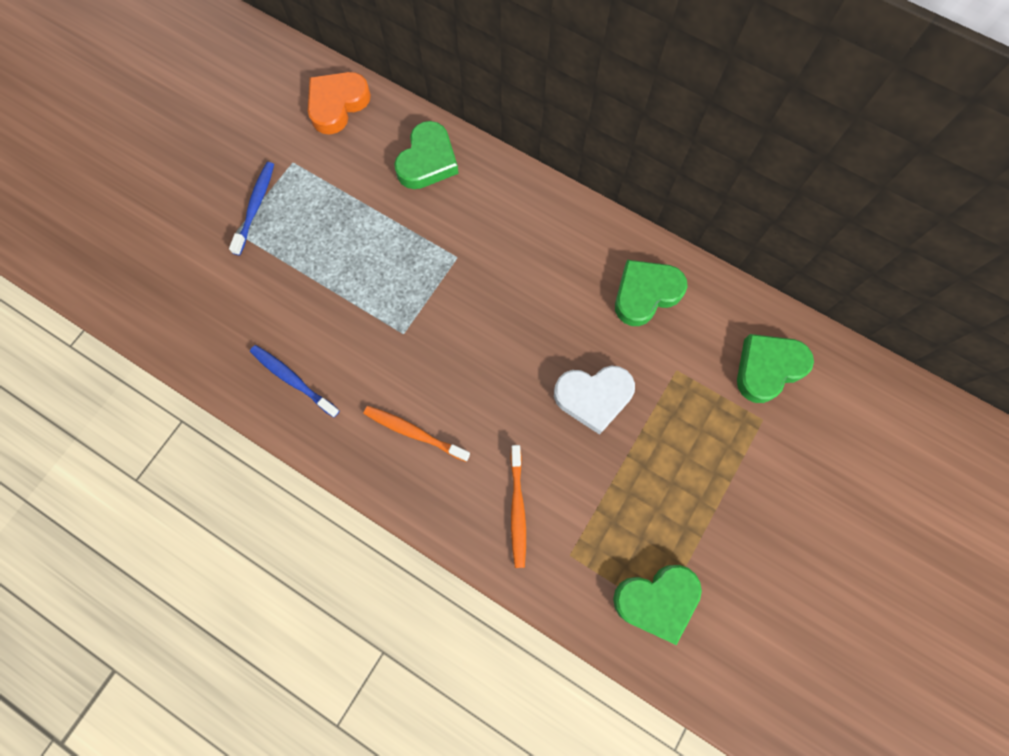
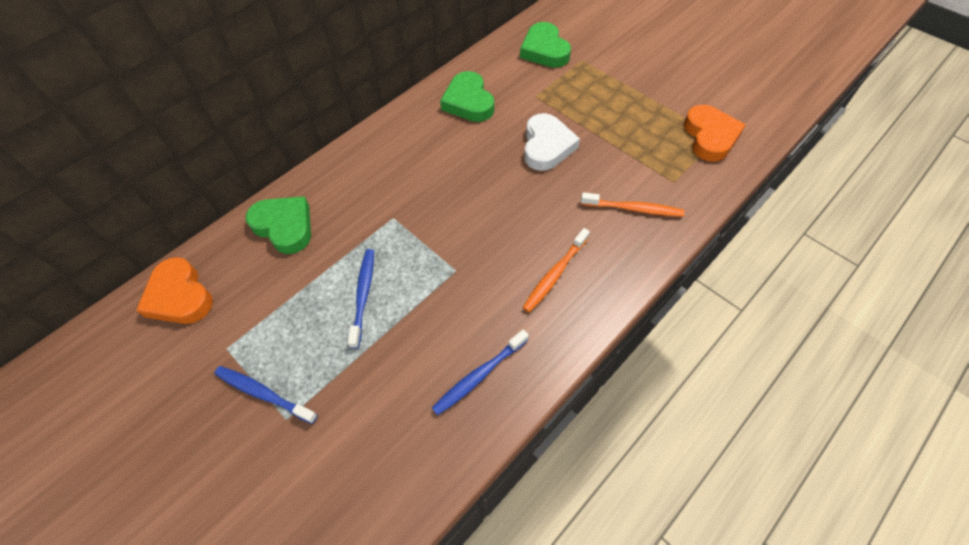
camera: 75 degrees left, 15 degrees down
(361, 256) = (363, 295): none -> blue toothbrush
(657, 600) = (710, 137): green heart -> orange heart

